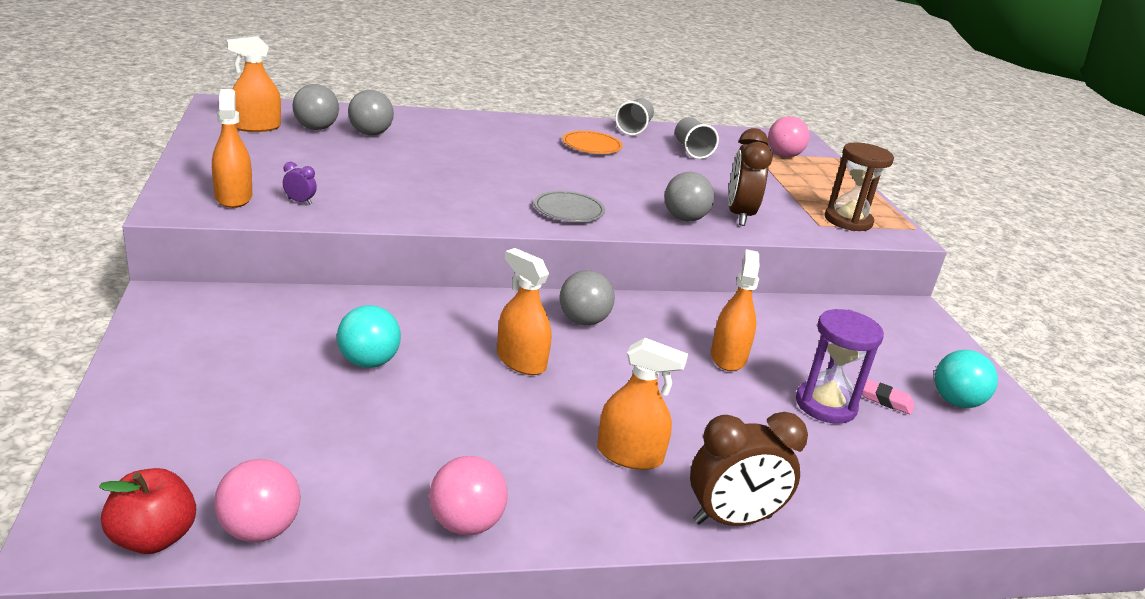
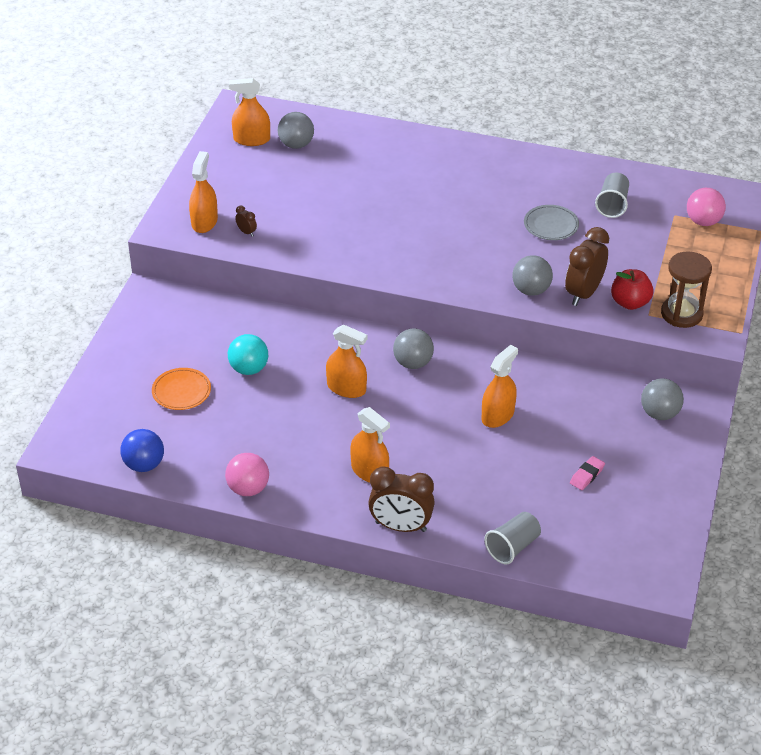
camera: 30 degrees right, 15 degrees up
(153, 538) = (94, 456): red apple -> red apple (630, 303)
(259, 530) = (144, 465): pink ball -> blue ball
(300, 202) = (246, 232): purple clock -> brown clock
(370, 133) = (336, 155): grey ball -> grey ball (659, 413)
(521, 361) = (346, 388): orange spray bottle -> orange spray bottle turned 135 degrees clockwise
(569, 210) = (440, 267): grey plate -> grey plate (551, 225)
(591, 146) = (519, 189): orange plate -> orange plate (181, 391)
(634, 129) = (579, 168): grey cup -> grey cup (512, 547)
(825, 405) = (536, 469): purple hourglass -> none
(885, 400) = (587, 475): pink eraser -> pink eraser turned 75 degrees clockwise
(956, 402) = (643, 490): turquoise ball -> none

